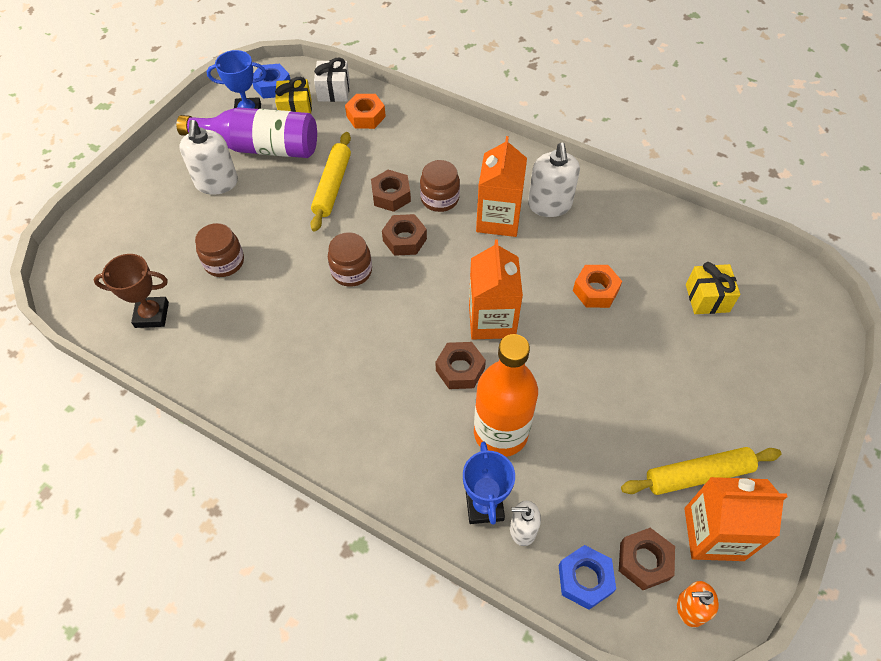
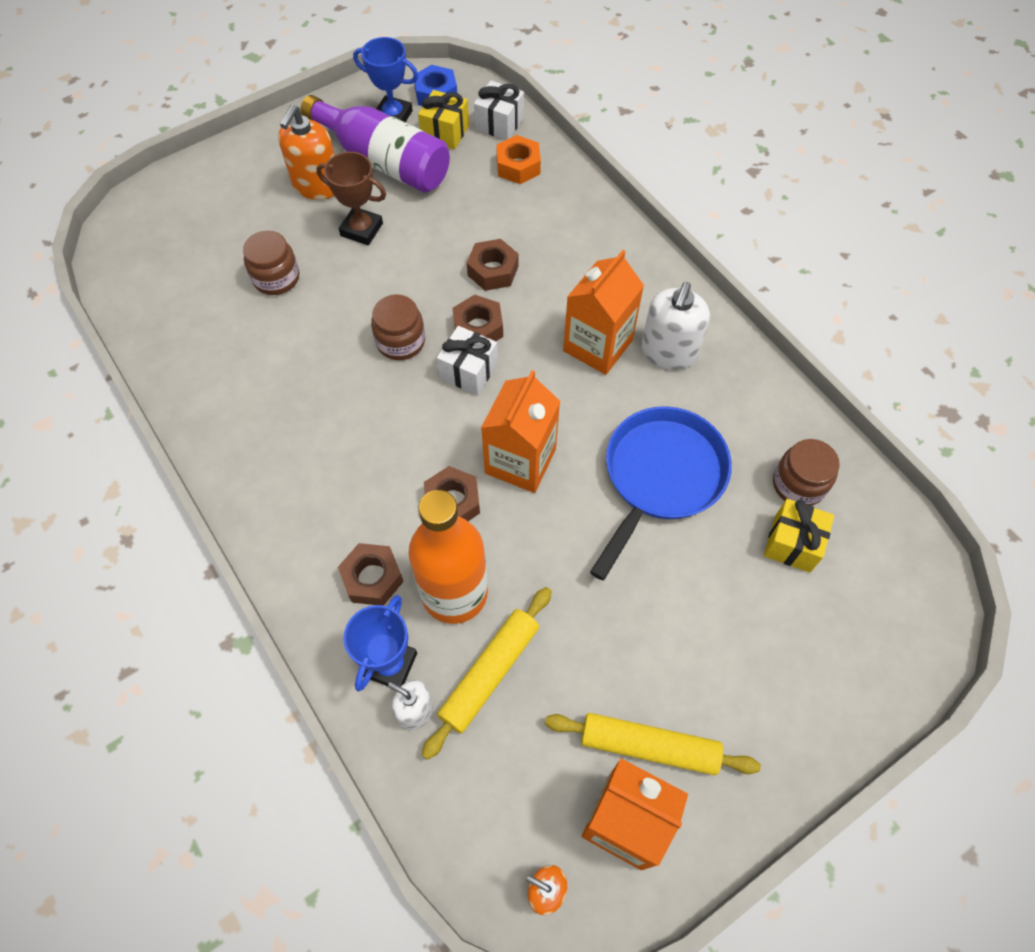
camera: 25 degrees right, 5 degrees up
(152, 315) = (176, 307): brown trophy -> brown trophy (361, 229)
(216, 183) = (317, 186): white soap dispenser -> orange soap dispenser
(332, 186) = (435, 235): yellow rolling pin -> yellow rolling pin (489, 673)
(416, 272) = (468, 371): none -> white gift
(440, 198) = (545, 295): brown jar -> brown jar (798, 484)
(585, 579) = (449, 798): blue nut -> none
(595, 290) = (660, 477): orange nut -> blue pan
(644, 561) = (526, 811): brown nut -> brown nut (372, 578)

